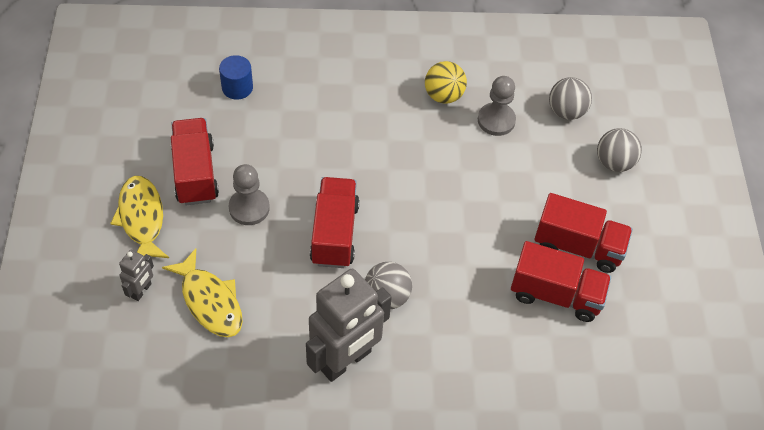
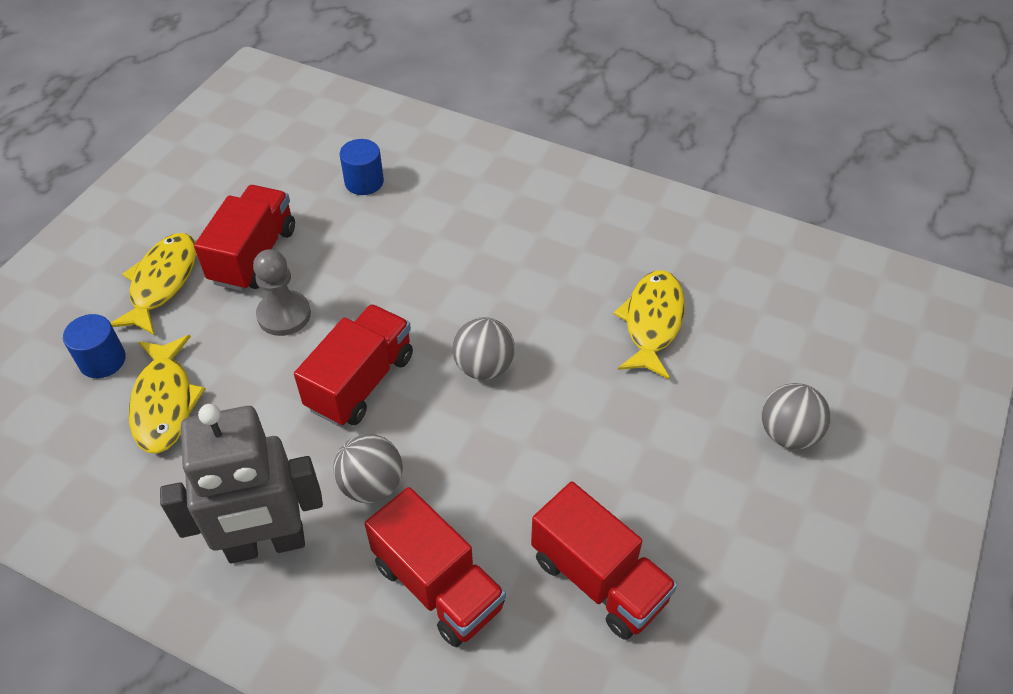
camera: 30 degrees right, 5 degrees down
(141, 291) = (102, 360): grey robot -> blue cylinder
(443, 95) = (601, 270): yellow ball -> none
(496, 120) = (652, 322): grey pawn -> yellow fish
(566, 111) = (755, 344): grey ball -> grey ball (484, 367)
(578, 246) = (670, 526): red truck -> red truck (438, 585)

